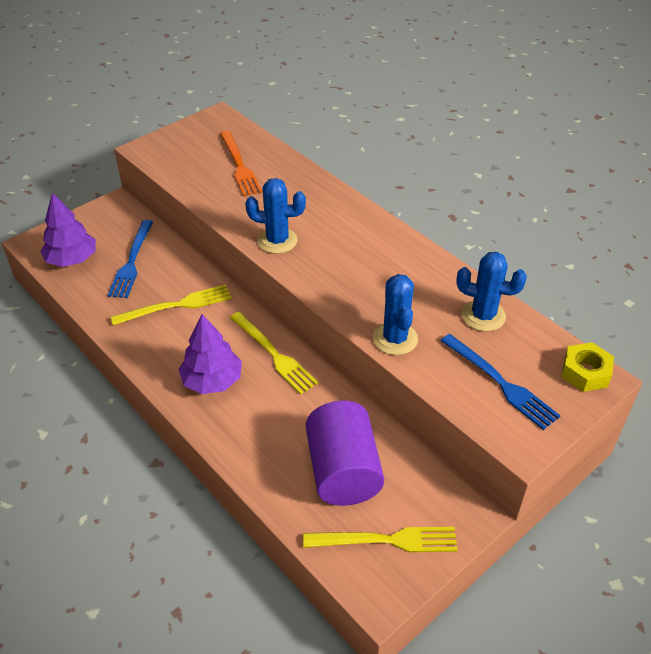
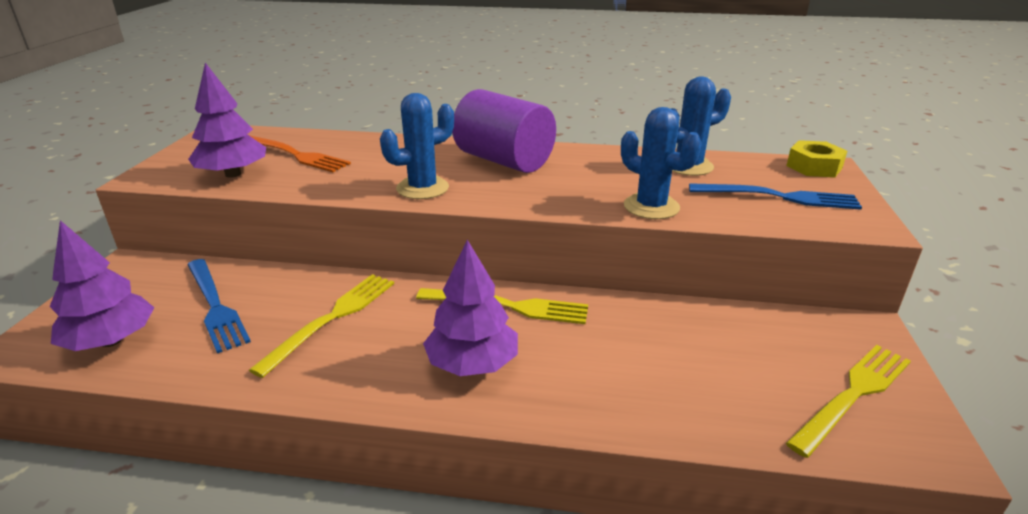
camera: 40 degrees left, 15 degrees down
(189, 170) = (233, 174): none -> purple tree
(343, 471) = (723, 363): purple cylinder -> purple cylinder (504, 161)

